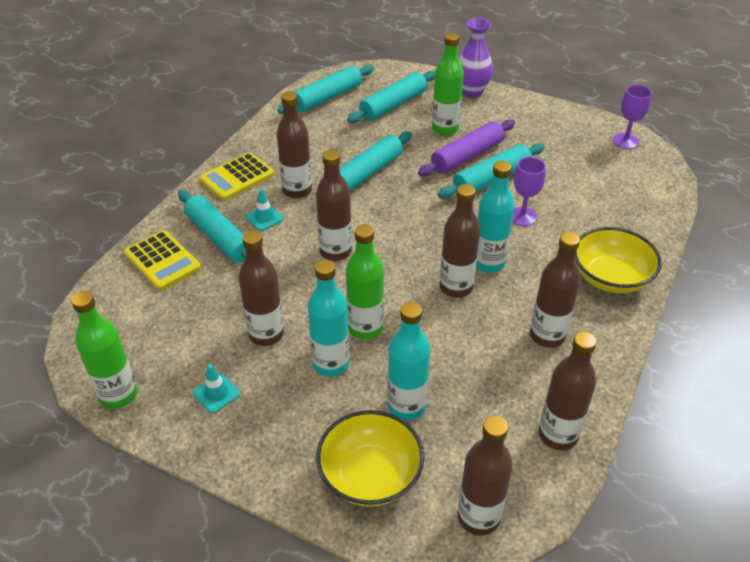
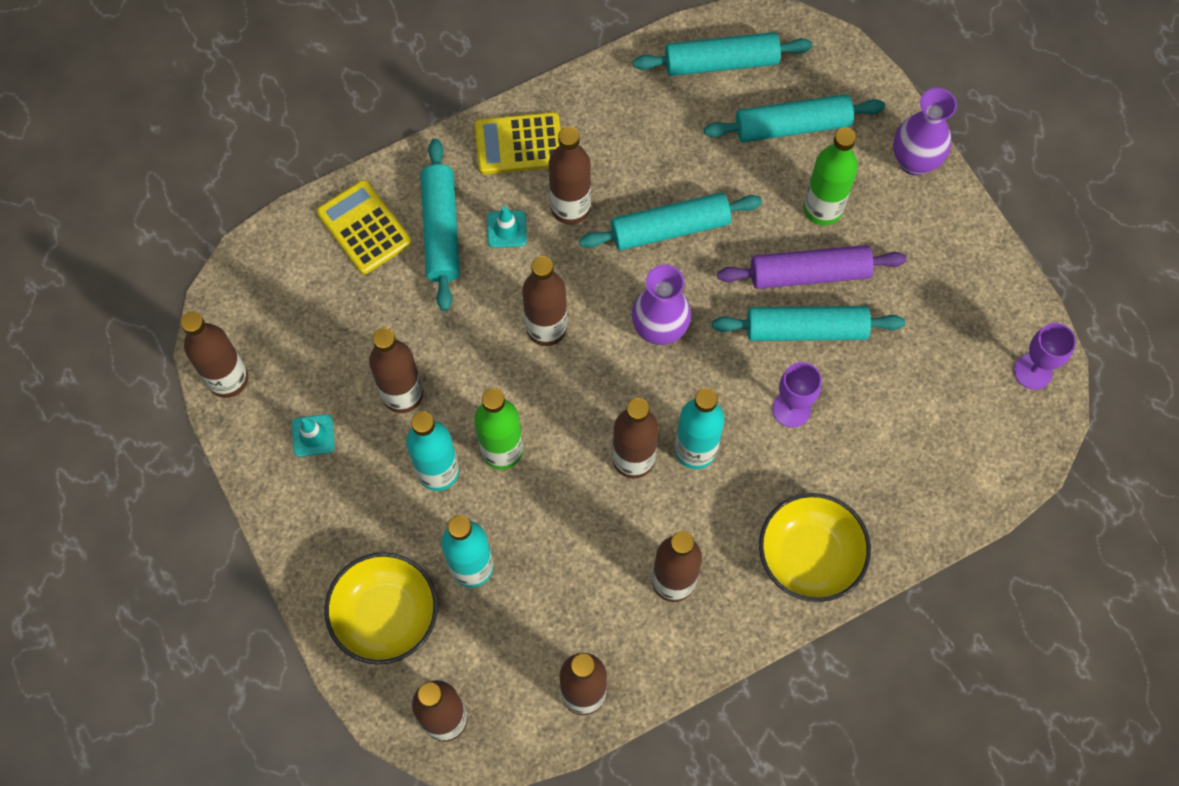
camera: 35 degrees right, 25 degrees up
(118, 395) = (228, 379): green bottle -> brown bottle
(162, 261) = (364, 228): yellow calculator -> yellow calculator turned 150 degrees clockwise
(407, 219) = (659, 329): none -> purple vase

